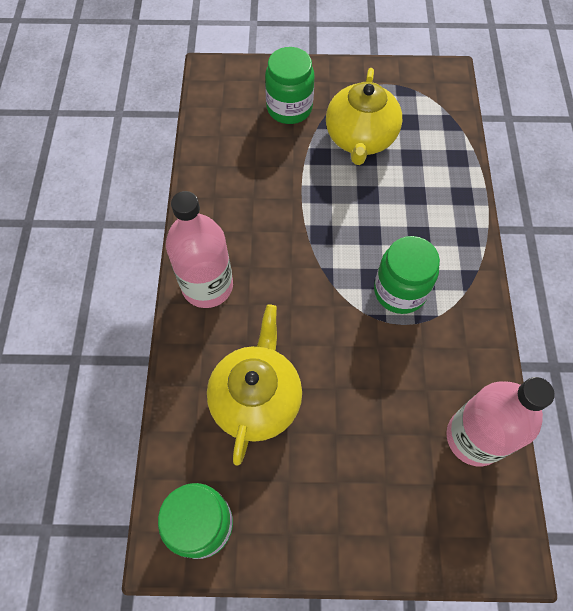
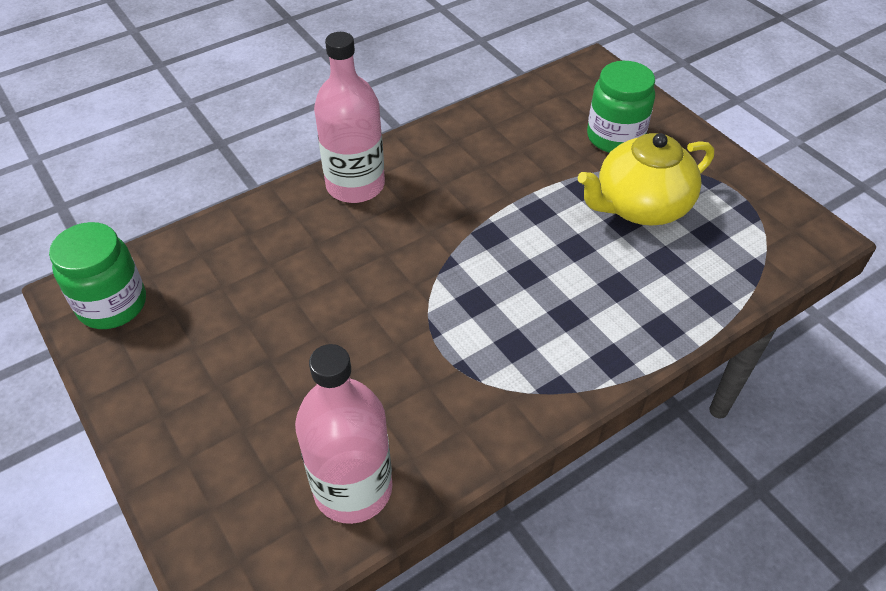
camera: 55 degrees right, 15 degrees down
(256, 398) = (264, 279): yellow teapot -> none
(400, 291) = (481, 332): green jar -> none

